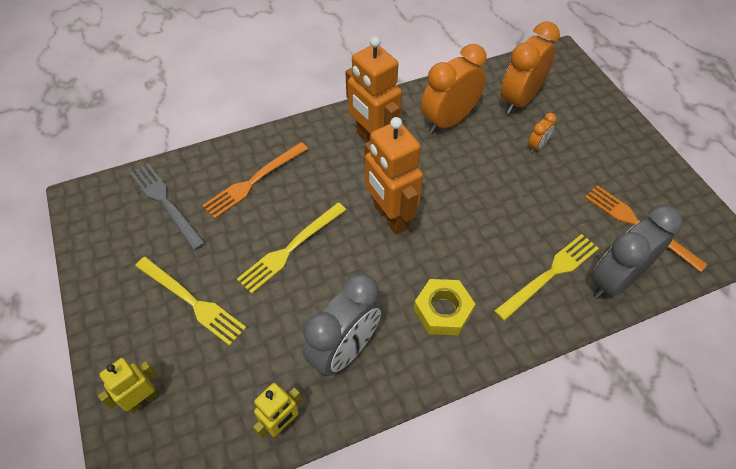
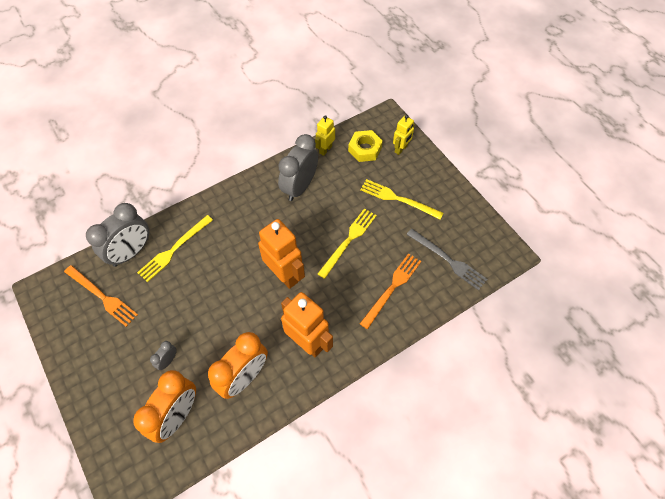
camera: 170 degrees right, 5 degrees up
(443, 311) = (244, 216): yellow nut -> yellow nut (365, 149)
(537, 146) = (168, 360): orange clock -> grey clock

